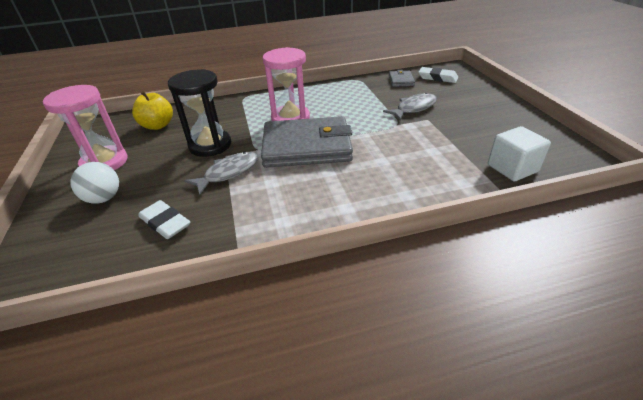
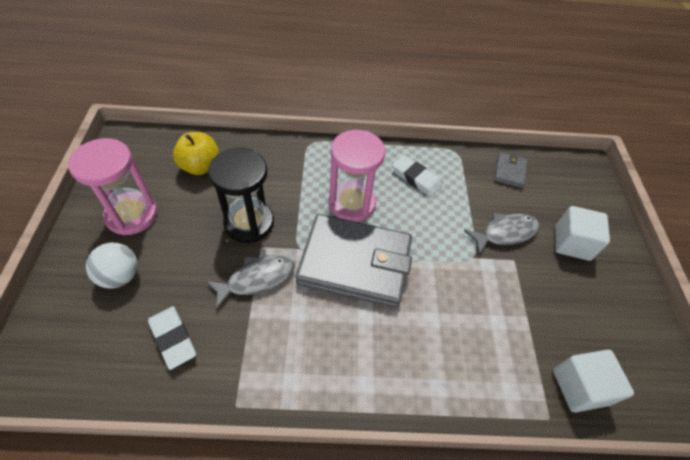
camera: 10 degrees right, 15 degrees up
(437, 78) = (558, 181): white eraser -> white eraser (416, 178)
(464, 103) = (572, 243): none -> white cube

